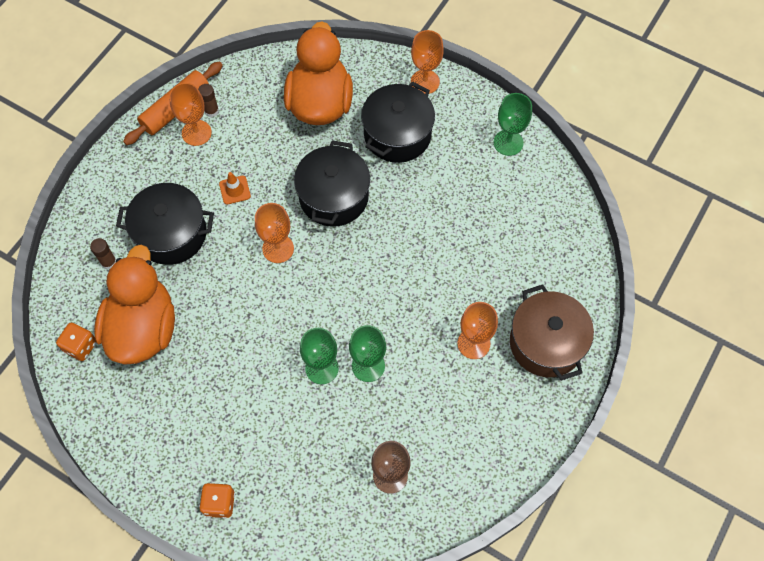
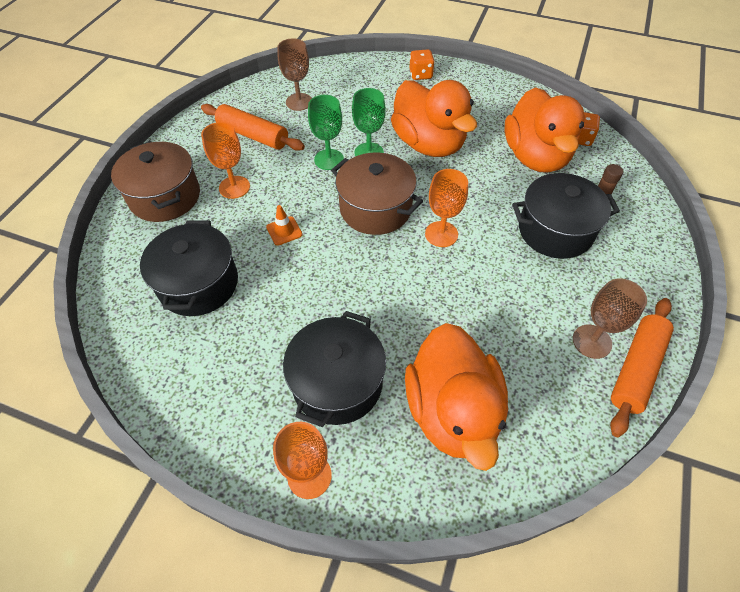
camera: 170 degrees right, 10 degrees down
(196, 133) = (592, 341): orange goblet -> brown goblet
(211, 111) = (590, 374): brown glue stick -> none
(235, 190) = (512, 283): orange traffic cone -> orange traffic cone (284, 231)
(251, 369) = (428, 144): none -> orange duck
(332, 289) = (375, 209): none -> brown pot
(333, 197) = (398, 293): black pot -> black pot (198, 284)
(451, 422) = (253, 135): none -> orange rolling pin
(508, 142) = (187, 397): green goblet -> none

